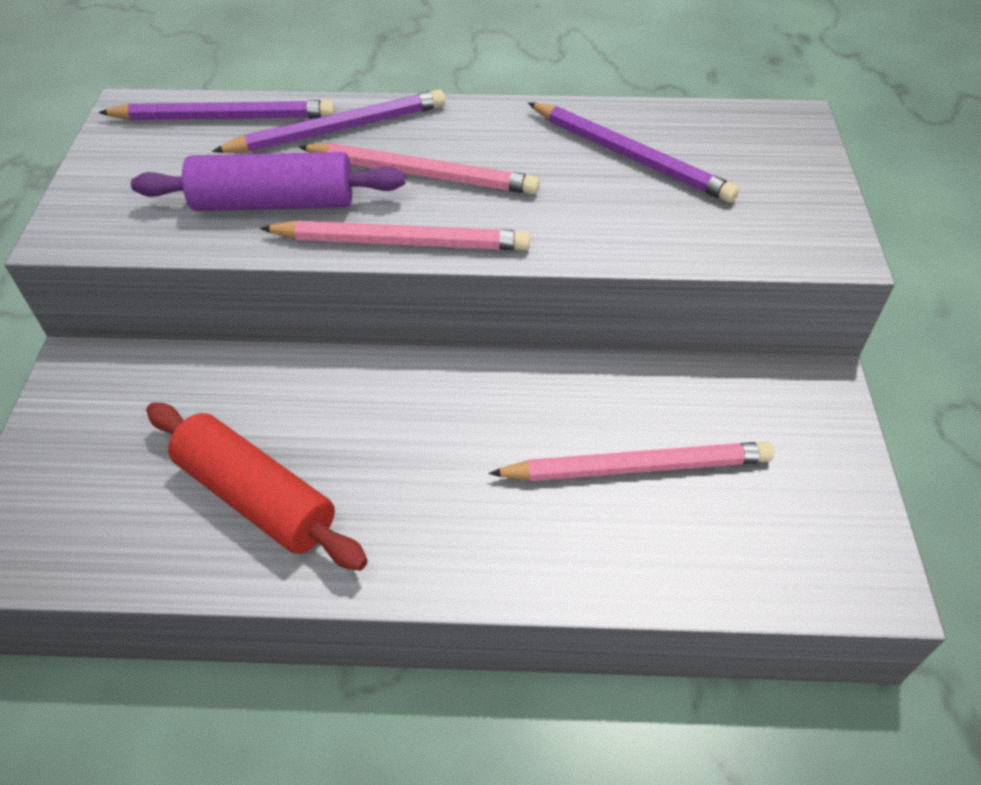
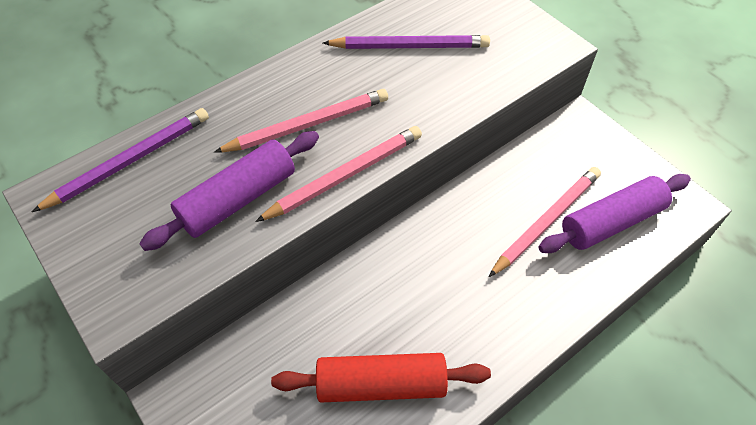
camera: 40 degrees left, 5 degrees up
(338, 129) = (220, 125): purple pencil -> none
(727, 526) = (611, 222): none -> purple rolling pin

